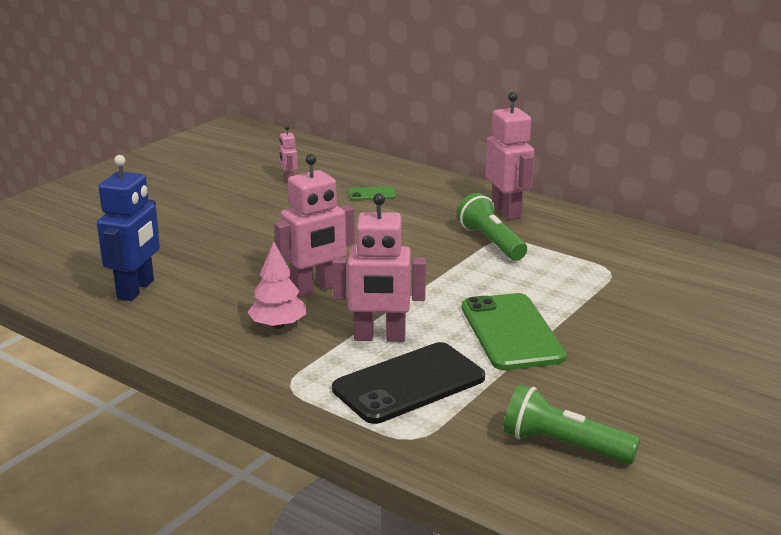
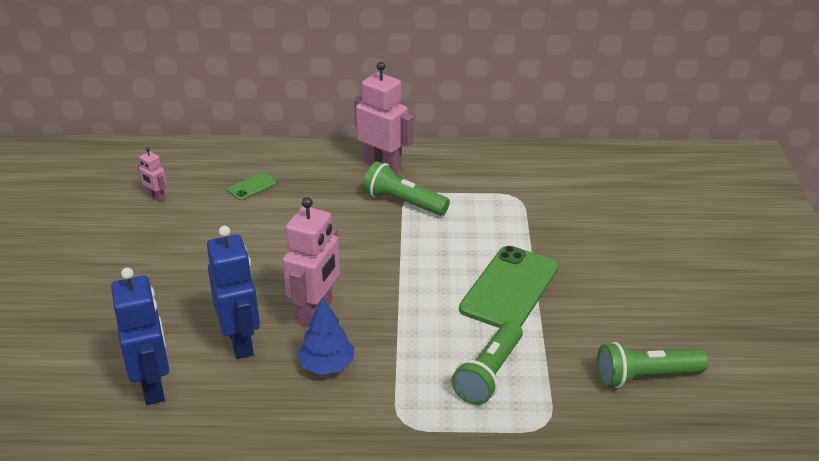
camera: 35 degrees left, 10 degrees up
(233, 286) = (241, 342): none -> blue robot
(278, 325) = (327, 365): pink tree -> blue tree
(379, 337) = (420, 339): pink robot -> none
(409, 383) = (489, 374): black phone -> green flashlight
(511, 332) = (509, 288): green phone -> green phone turned 75 degrees clockwise

